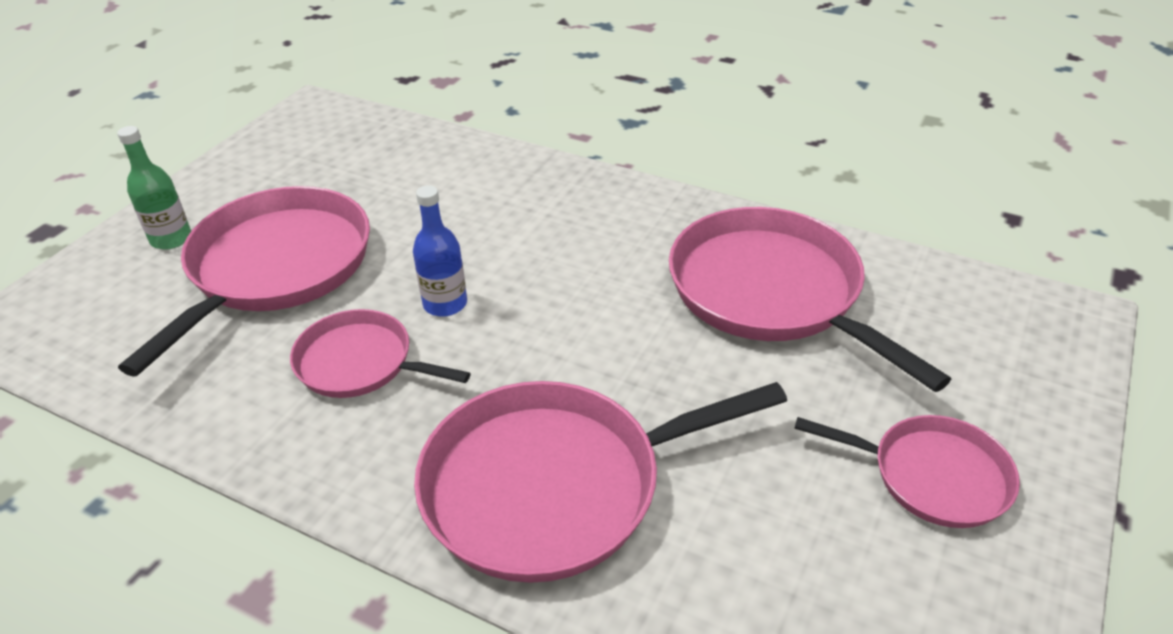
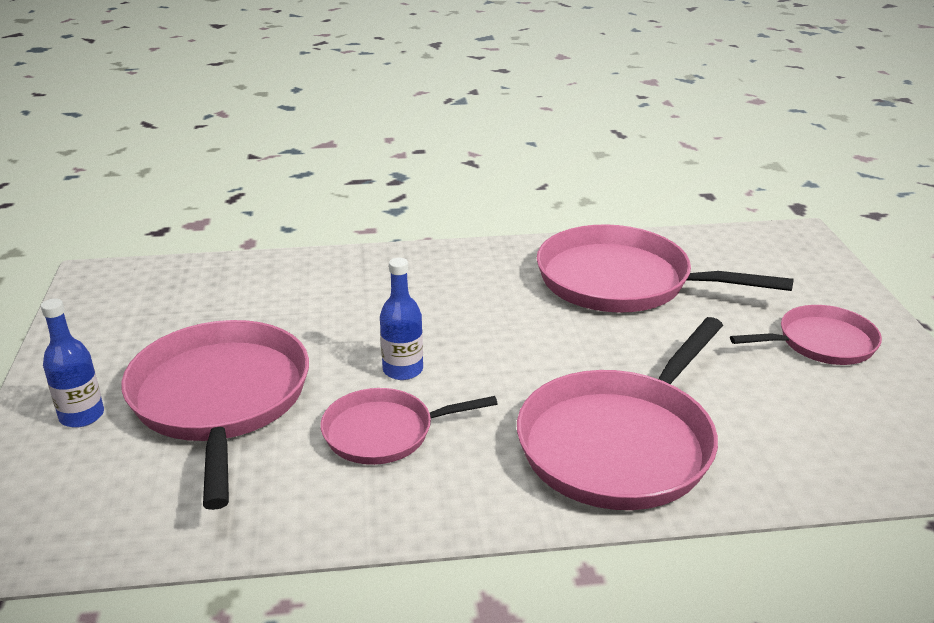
camera: 35 degrees left, 10 degrees down
(171, 239) = (82, 416): green bottle -> blue bottle

